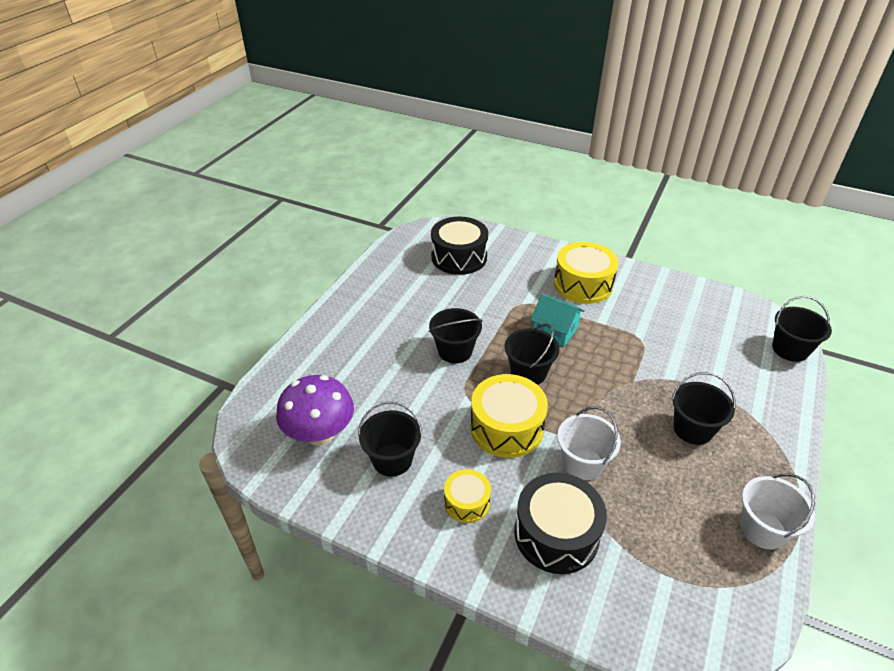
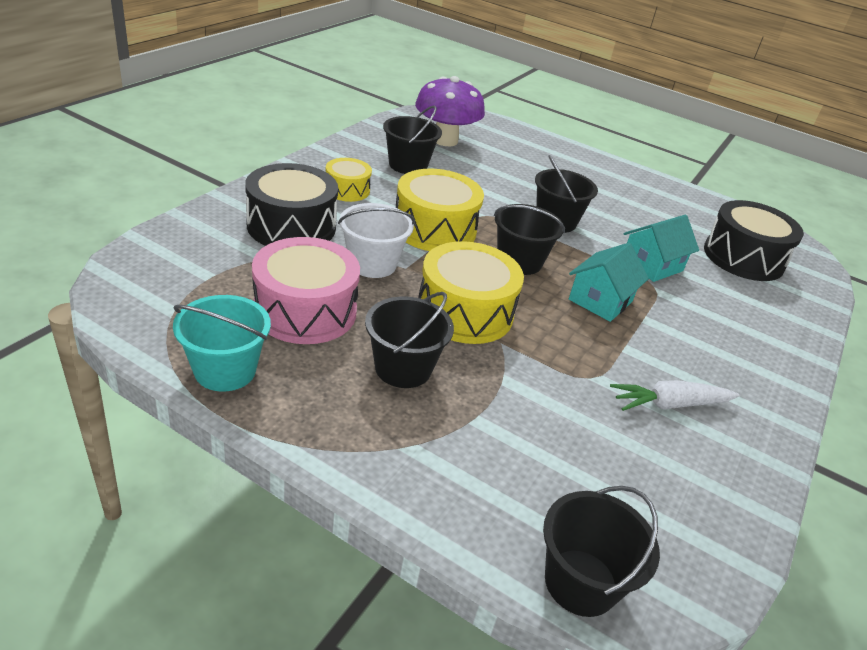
camera: 90 degrees right, 5 degrees down
(494, 302) = (652, 265): none -> turquoise house
(583, 284) = (716, 354): yellow drum -> yellow drum (465, 312)
(643, 308) = (669, 404): none -> white carrot
(669, 496) = (305, 311): none -> pink drum
(762, 529) = (225, 370): white bucket -> turquoise bucket

